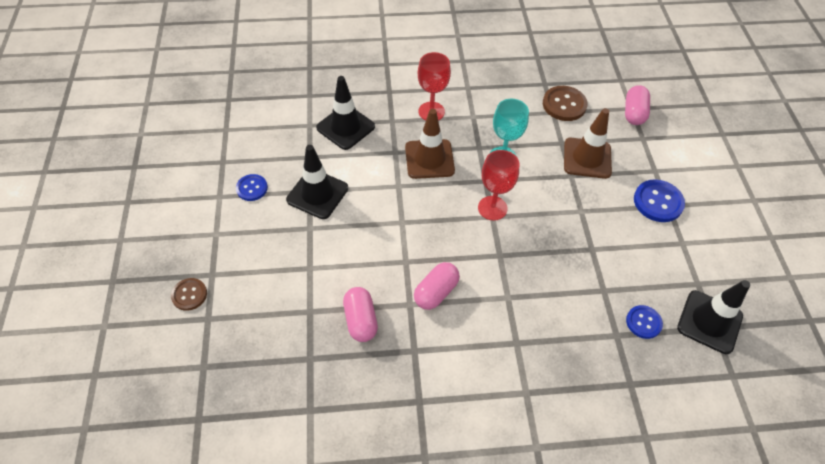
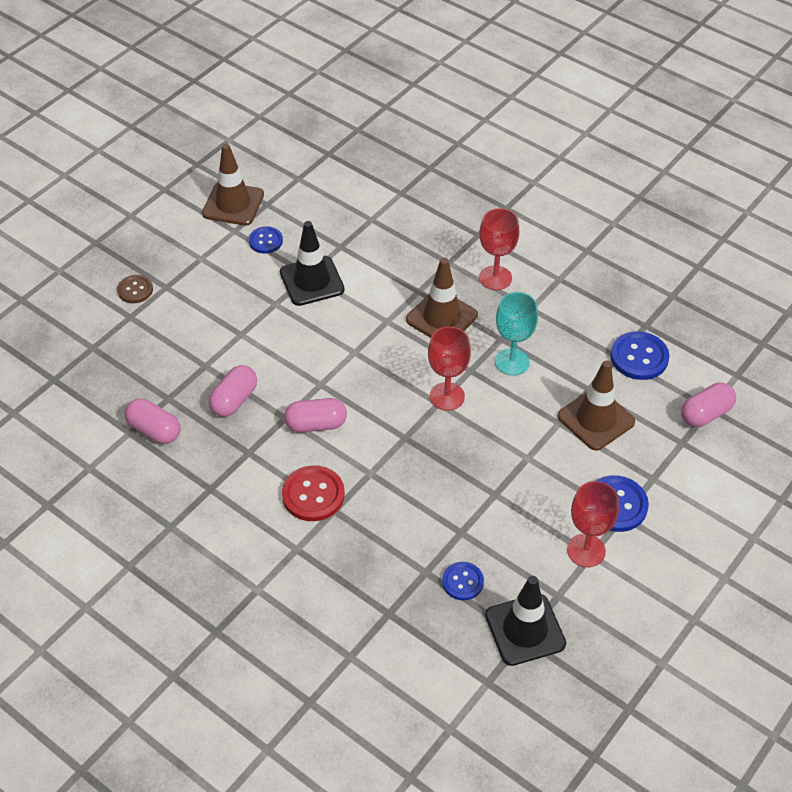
camera: 45 degrees right, 5 degrees down
(197, 178) = (233, 204): none -> brown traffic cone
(328, 392) = (154, 430): none -> pink capsule
(345, 127) = (400, 241): black traffic cone -> none
(492, 344) = (313, 495): none -> red button
(564, 104) = (639, 357): brown button -> blue button
(677, 243) = (586, 550): none -> red goblet

